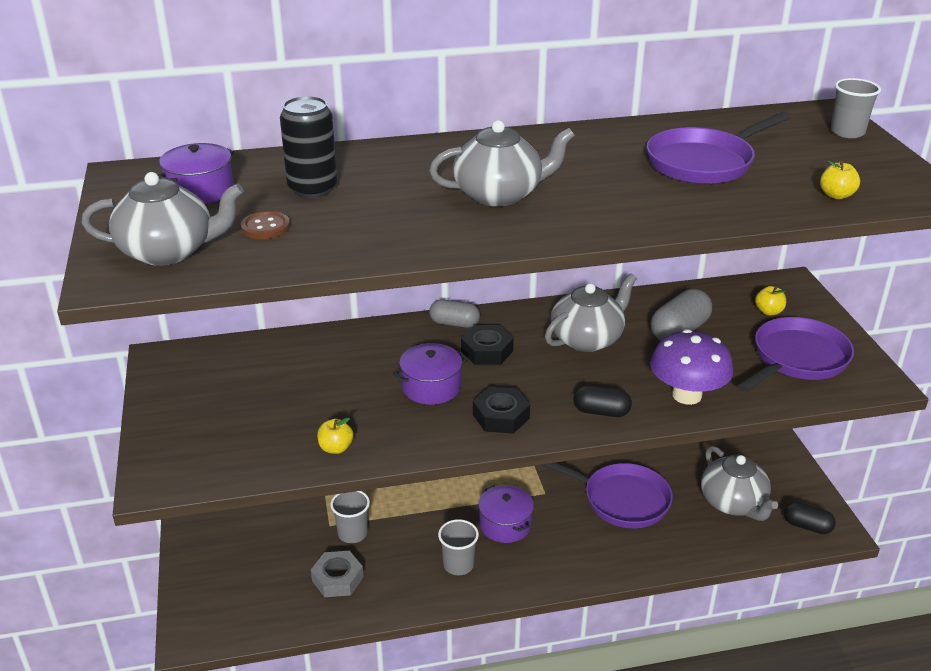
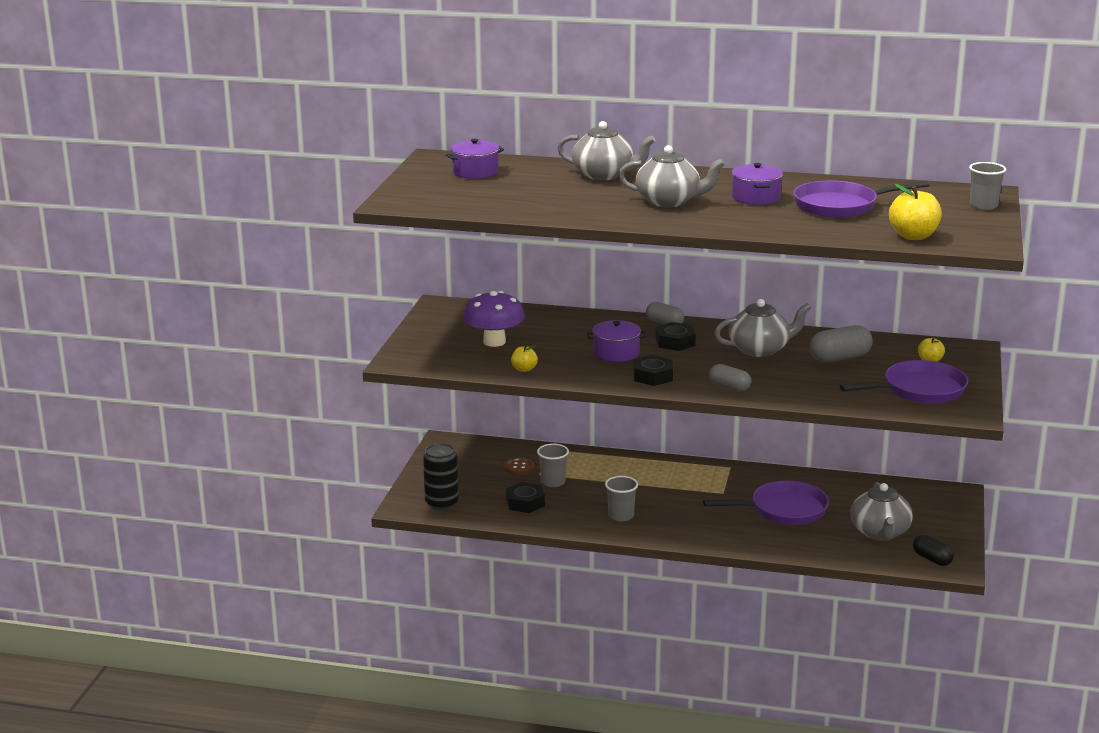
camera: 25 degrees right, 10 degrees down
(168, 251) = (433, 197): grey teapot -> grey teapot (604, 175)
(265, 227) = (500, 194): brown button -> brown button (519, 467)
(312, 189) = (547, 181): black can -> black can (442, 503)
(337, 579) = (525, 503): grey nut -> black nut
(505, 524) = (675, 503): purple pot -> purple pot (756, 197)
(601, 412) = (729, 388): black capsule -> grey capsule
(621, 500) = (783, 510): purple pan -> purple pan turned 60 degrees counterclockwise
(686, 395) = (805, 392): purple mushroom -> purple mushroom (494, 342)
(836, 195) = (913, 236): yellow apple -> yellow apple, size x1.78

